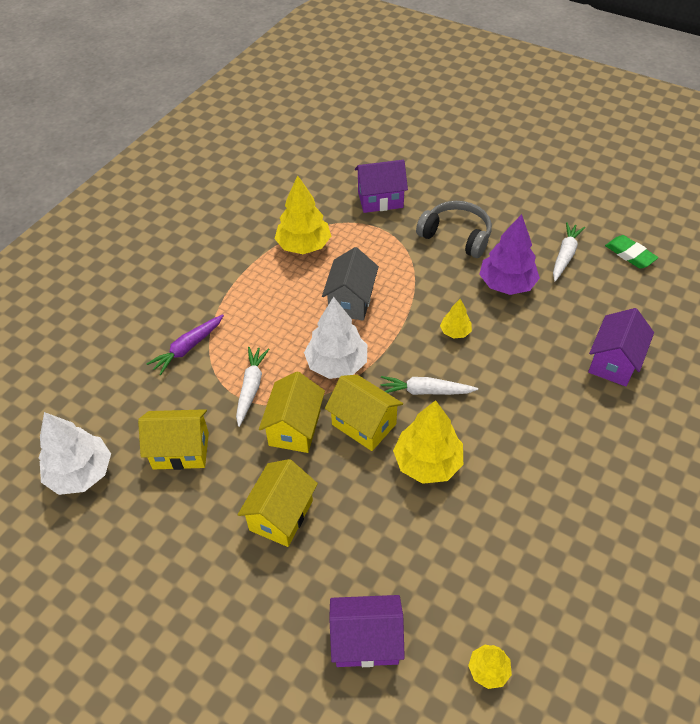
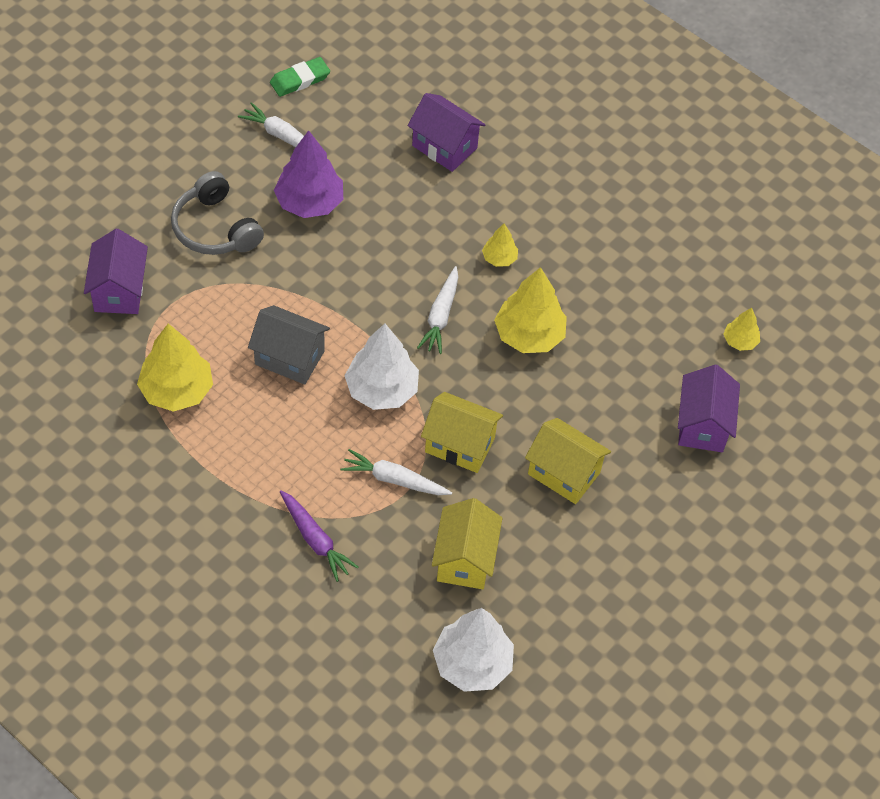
camera: 85 degrees left, 5 degrees up
(364, 424) = (470, 380): yellow house -> none
(455, 332) = (366, 269): yellow tree -> yellow tree (499, 258)
(456, 236) = (215, 228): grey headphones -> grey headphones turned 75 degrees counterclockwise

